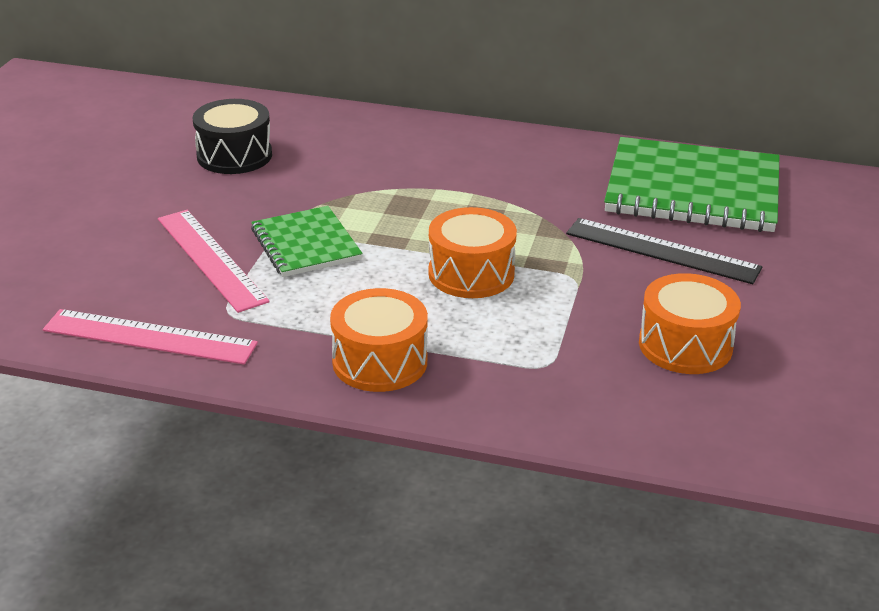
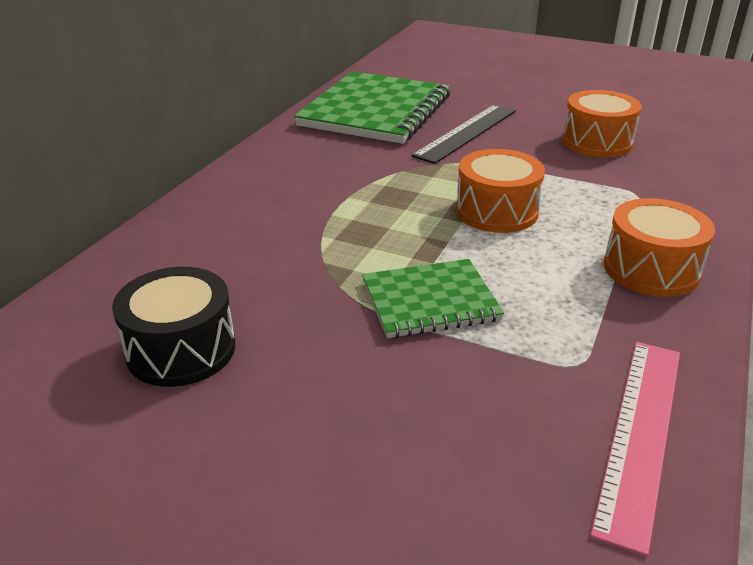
camera: 80 degrees left, 0 degrees up
(210, 259) = (454, 376): pink ruler -> none

